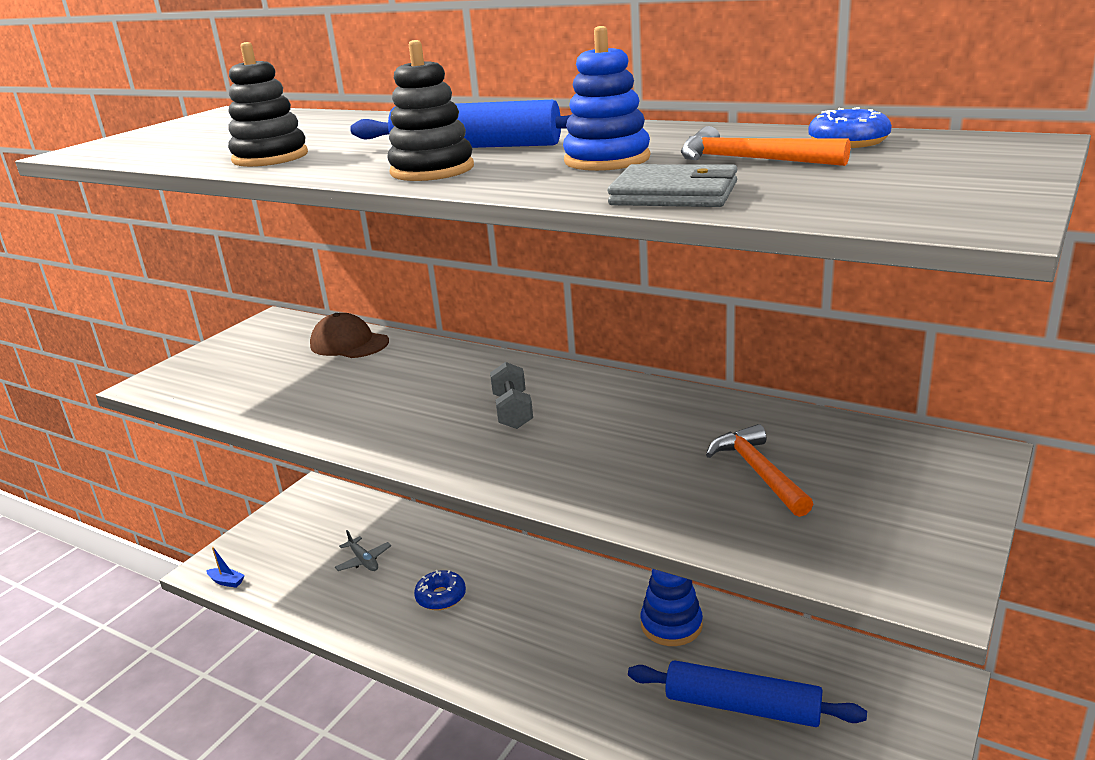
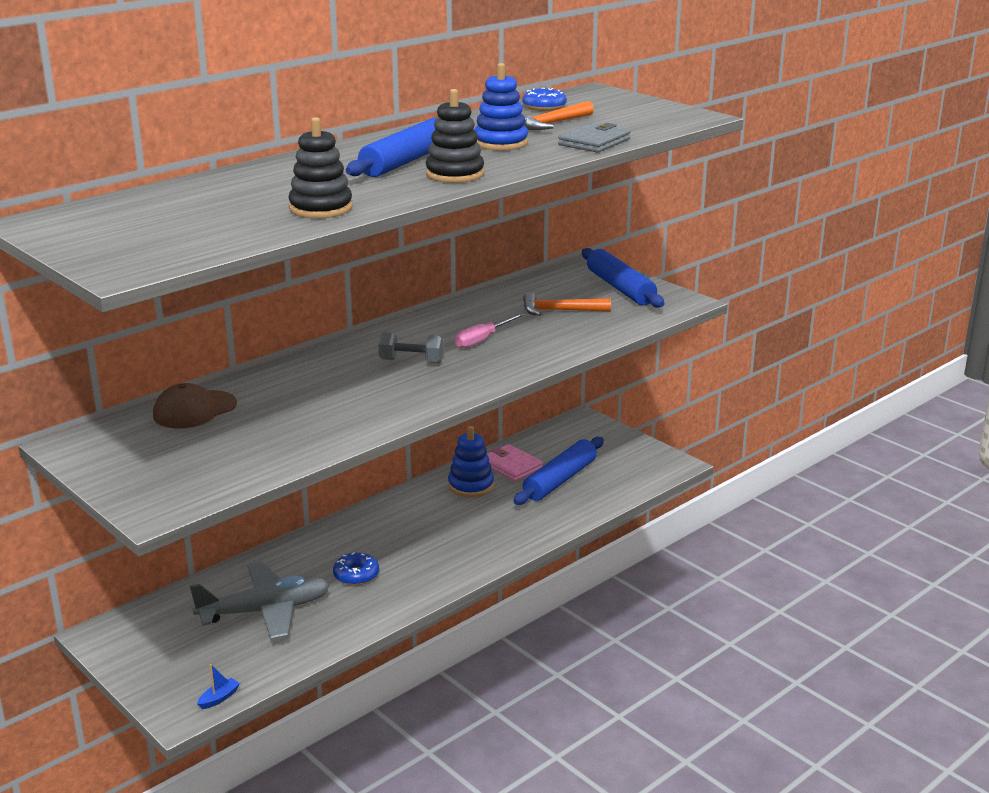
camera: 75 degrees left, 0 degrees up
(363, 560) = (265, 611): grey plane -> grey plane, size x2.21
(607, 439) = (482, 340): none -> pink screwdriver
(745, 646) = (511, 466): none -> pink wallet
(910, 505) = (620, 288): none -> blue rolling pin

